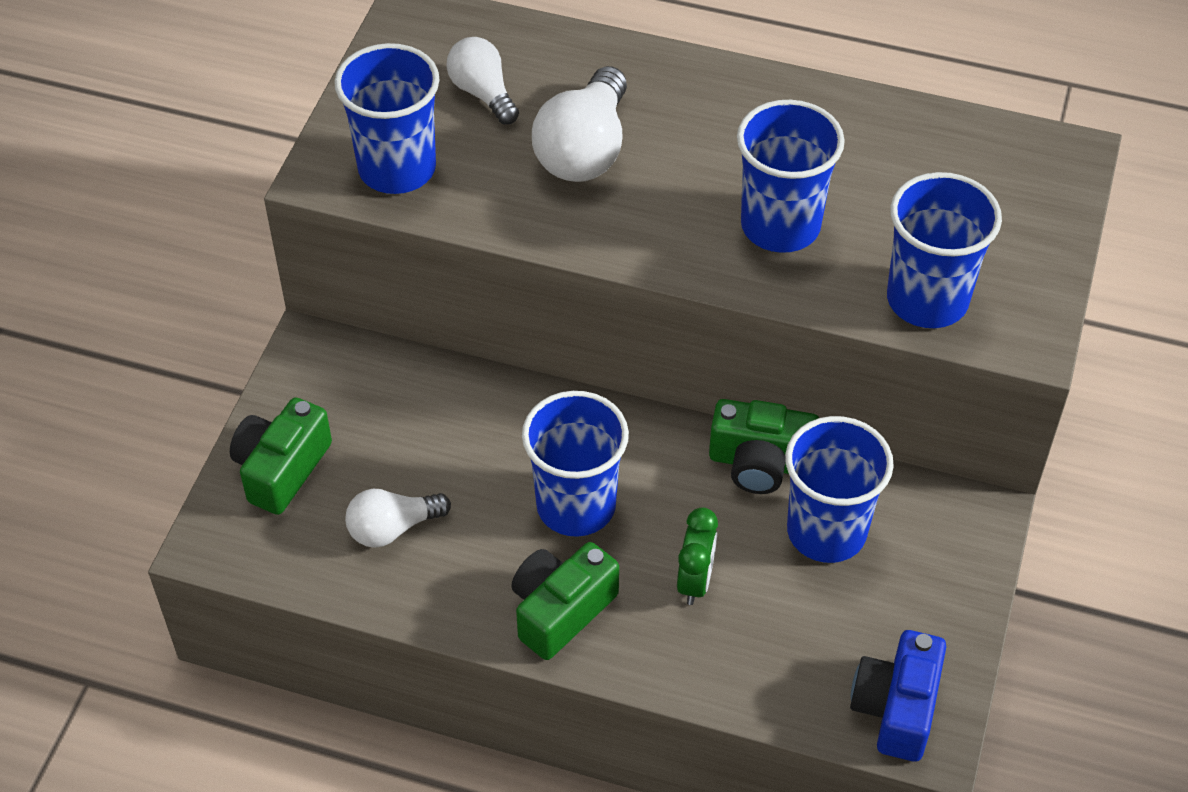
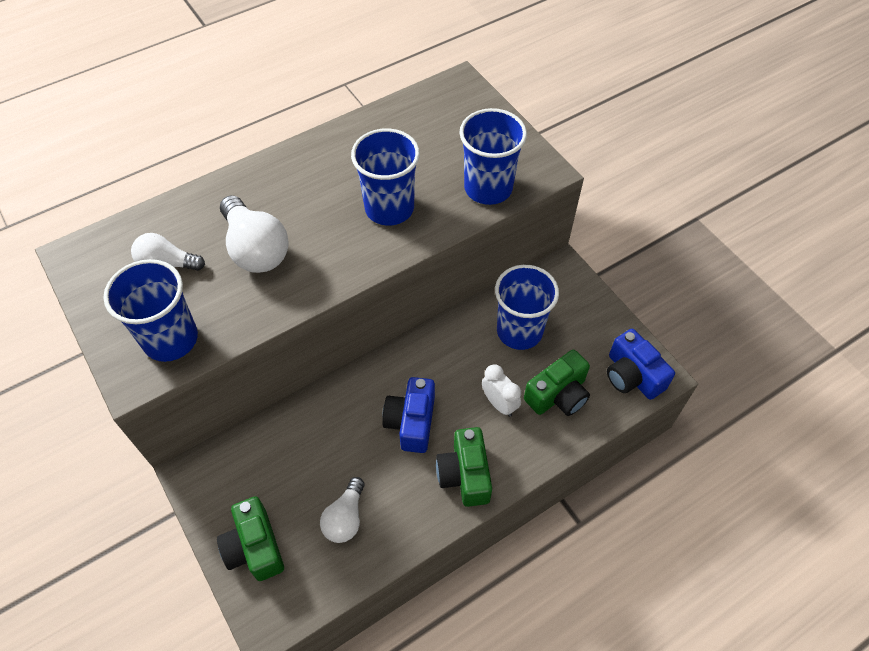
camera: 50 degrees left, 5 degrees up
(576, 506) = (411, 422): blue cup -> blue camera
(695, 581) = (499, 403): green clock -> white clock
(760, 463) = (459, 328): green camera -> green camera (558, 395)

